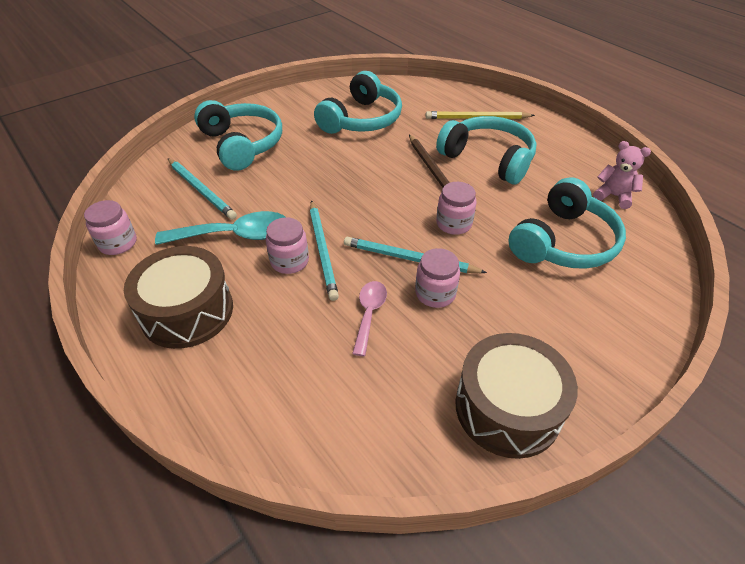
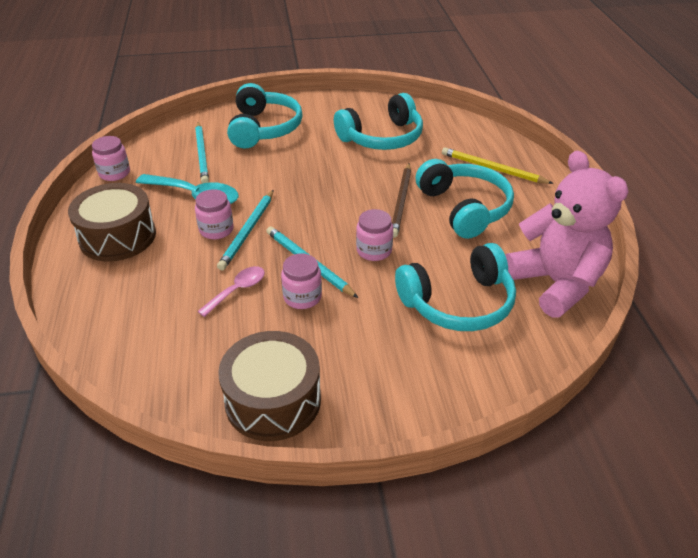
camera: 30 degrees right, 5 degrees down
(613, 196) = (556, 283): pink teddy bear -> pink teddy bear, size x2.16

